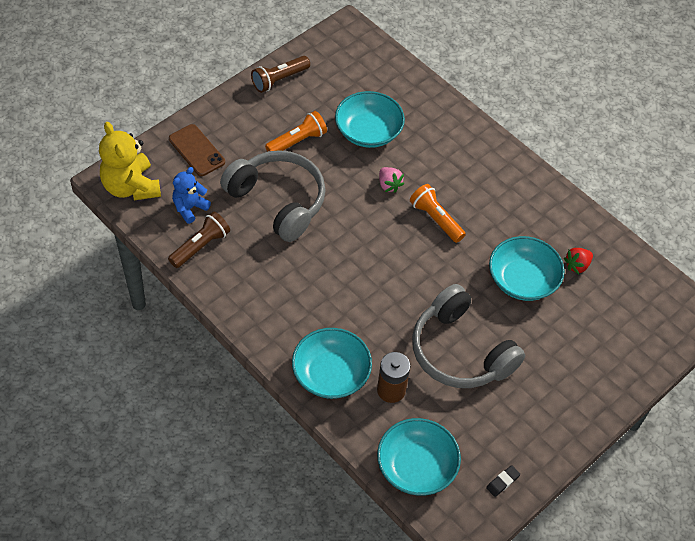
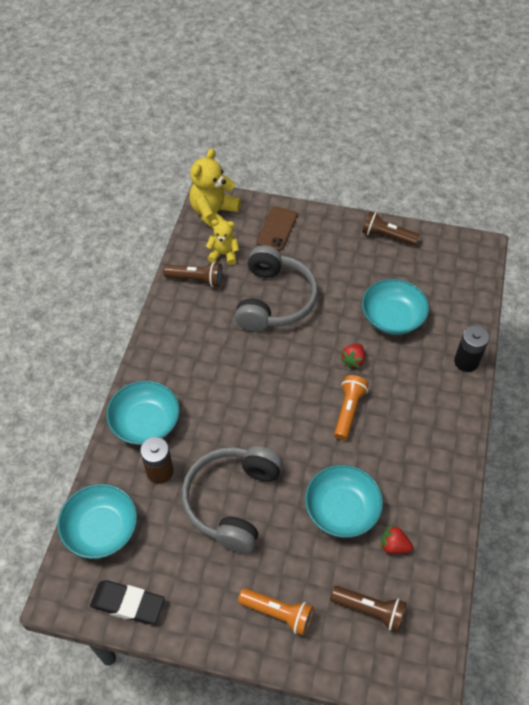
camera: 60 degrees right, 0 degrees up
(189, 208) = (223, 254): blue teddy bear -> yellow teddy bear
(297, 141) = (340, 280): orange flashlight -> orange flashlight (278, 613)
(389, 185) = (353, 360): pink strawberry -> red strawberry
(451, 113) = (466, 361): none -> black battery
(502, 482) = (128, 604): black eraser -> black eraser, size x2.09
(619, 314) = (370, 610): none -> brown flashlight

